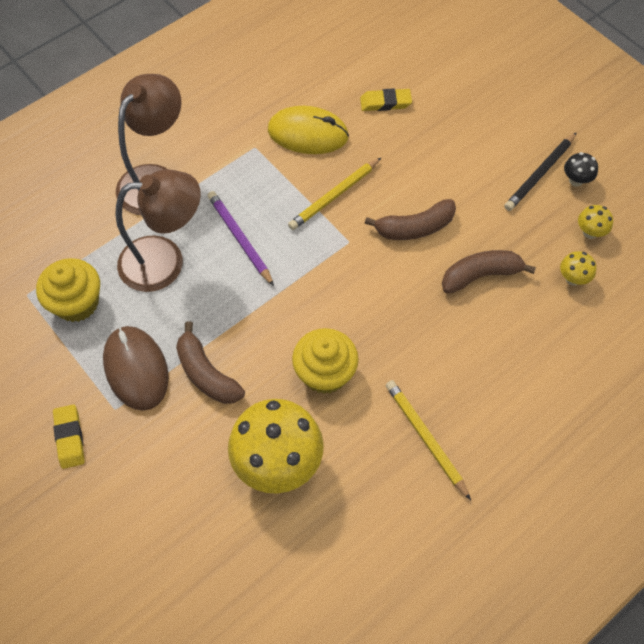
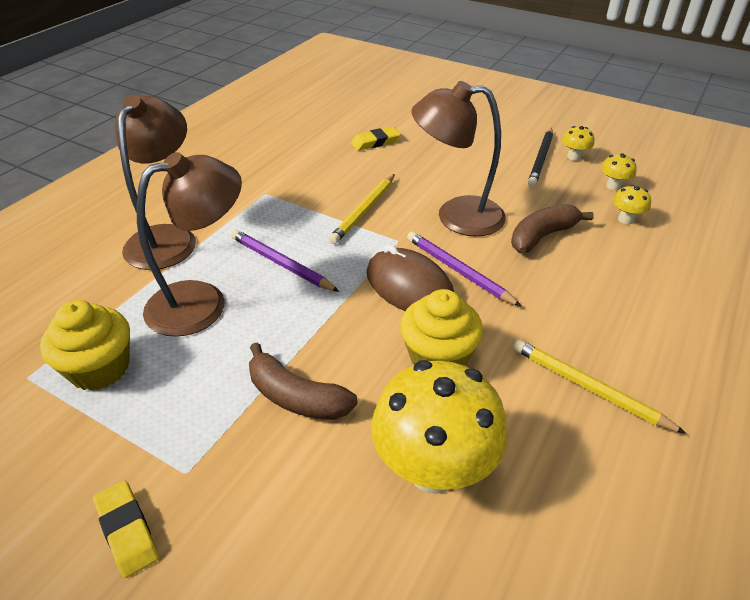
camera: 20 degrees left, 20 degrees down
(136, 369) = (201, 417): brown mouse -> brown mouse (409, 286)
(308, 133) = (314, 174): yellow mouse -> none
(384, 292) = (458, 271): none -> purple pencil
(414, 228) = (456, 216): brown banana -> brown lamp
(576, 180) = (574, 157): black mushroom -> yellow mushroom

